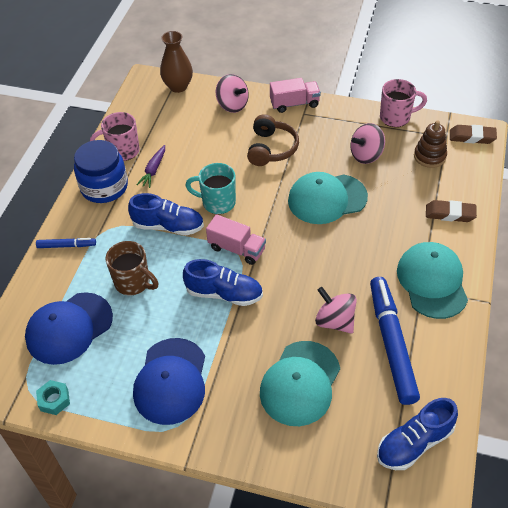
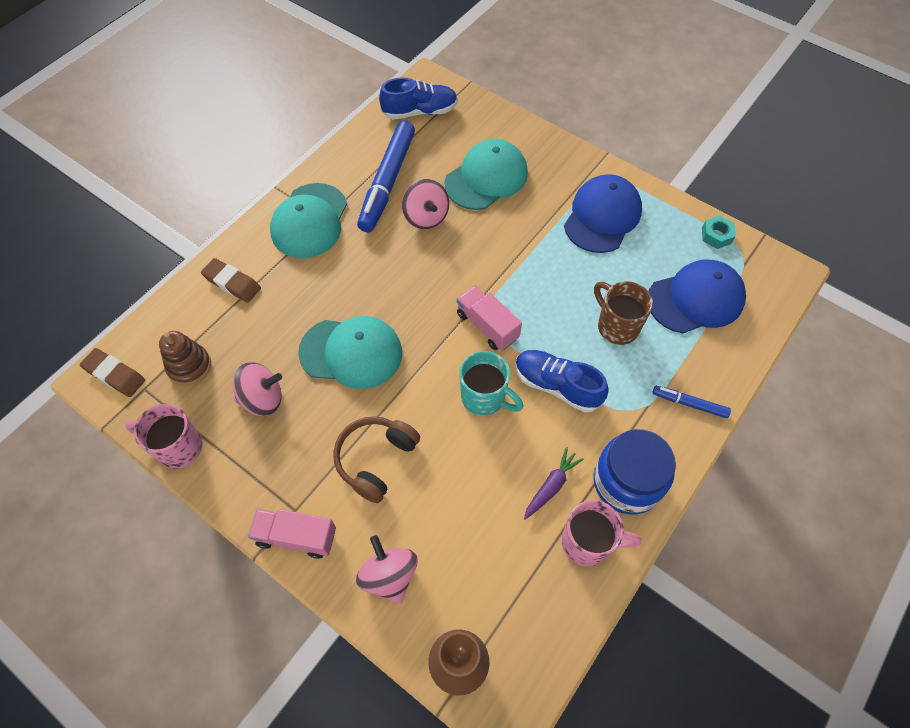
camera: 160 degrees left, 10 degrees up
(224, 293) = (521, 280): blue shoe -> none

